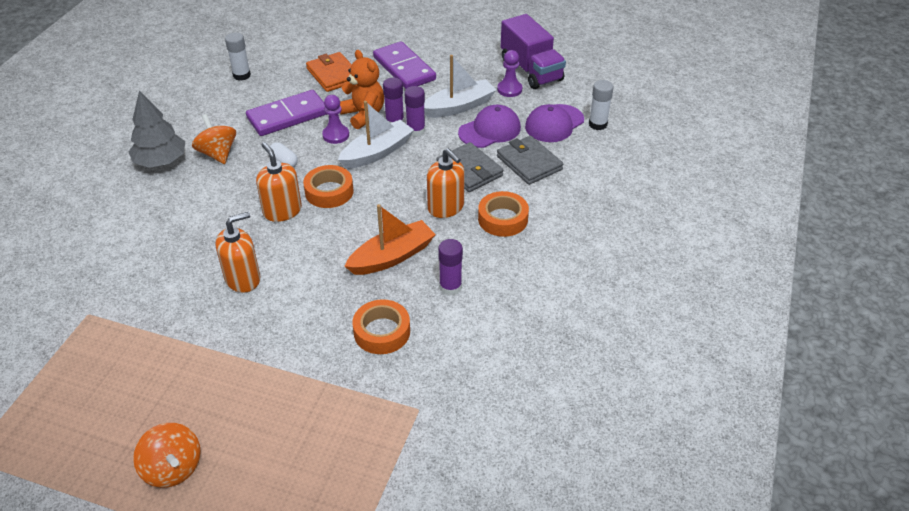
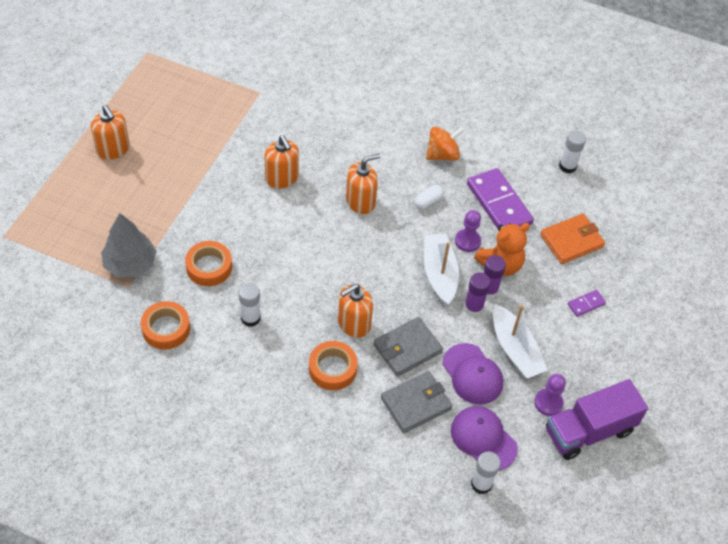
camera: 90 degrees right, 10 degrees up
(161, 161) = (433, 117): grey tree -> grey tree (130, 264)
(173, 468) = (113, 149): orange spinning top -> orange soap dispenser
(329, 191) = (384, 235): orange tape -> orange tape (166, 329)
(377, 152) = (439, 273): white boat -> white boat turned 150 degrees counterclockwise
(392, 257) = (293, 278): orange boat -> none
(404, 68) = (586, 304): purple domino -> purple domino, size x0.46
(450, 287) = (250, 318): purple glue stick -> white glue stick

